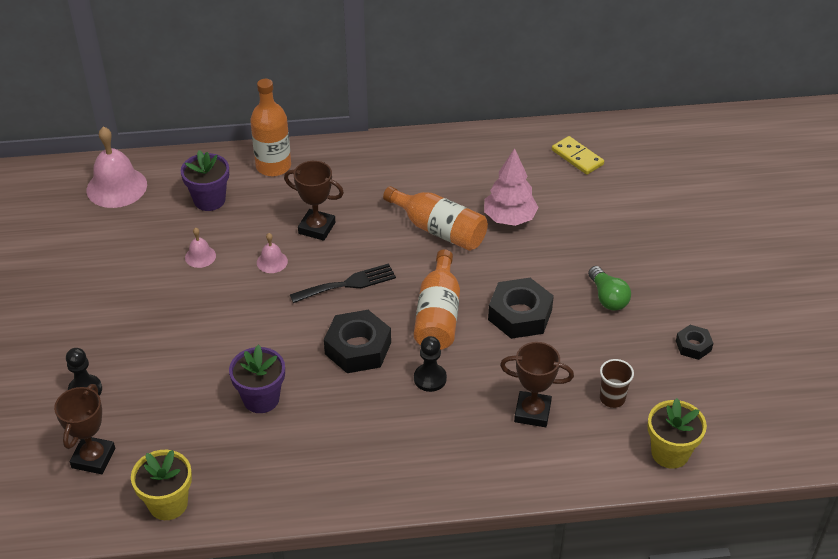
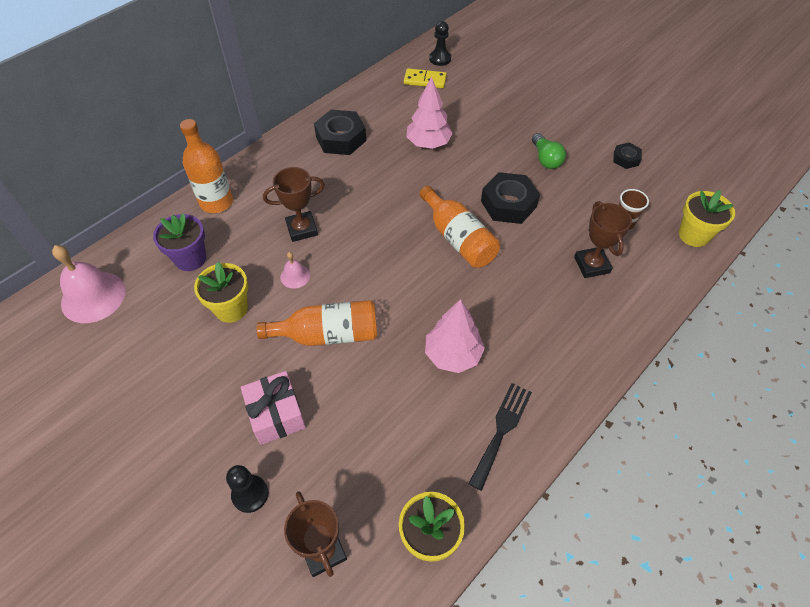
camera: 40 degrees left, 10 degrees up
(154, 351) = (276, 414): none -> pink gift
(200, 256) = (231, 308): pink bell -> yellow flower pot
(261, 399) = (405, 390): purple flower pot -> none
(326, 400) = (453, 355): none -> pink tree
(348, 284) = (371, 256): black fork -> black fork (501, 430)
(358, 348) = (431, 299): black nut -> black nut (341, 138)
(430, 378) = (504, 287): black pawn -> black pawn (440, 59)
(439, 230) = (391, 178): orange bottle -> orange bottle (328, 334)
(532, 412) = (591, 265): brown trophy -> brown trophy turned 75 degrees counterclockwise
(607, 297) = (545, 159): green light bulb -> green light bulb turned 45 degrees clockwise

